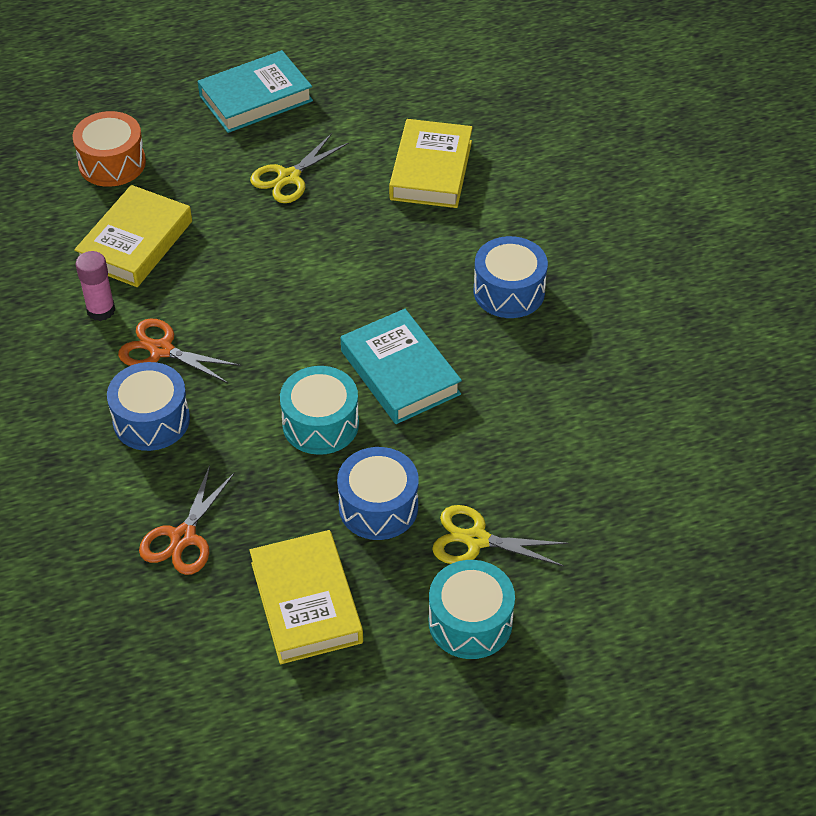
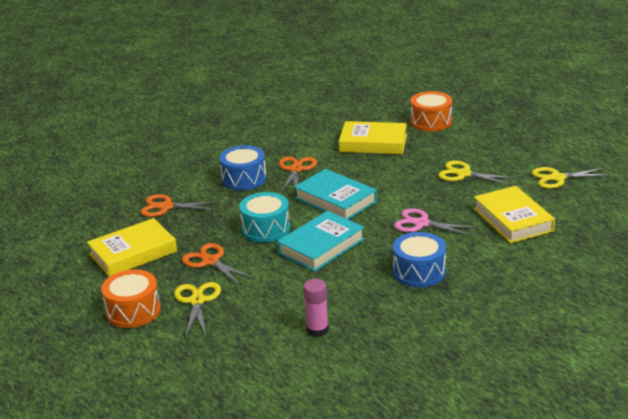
camera: 75 degrees right, 20 degrees down
(101, 310) = (315, 146): pink glue stick -> pink glue stick (317, 330)
(255, 98) = (525, 148): turquoise book -> turquoise book (336, 200)
(352, 98) = (557, 178): none -> yellow scissors
(378, 507) = (210, 261): blue drum -> orange scissors
(395, 256) = (421, 224): none -> pink scissors
(431, 170) = (513, 220): yellow book -> yellow book turned 75 degrees clockwise
(470, 622) = (133, 311): turquoise drum -> orange drum

